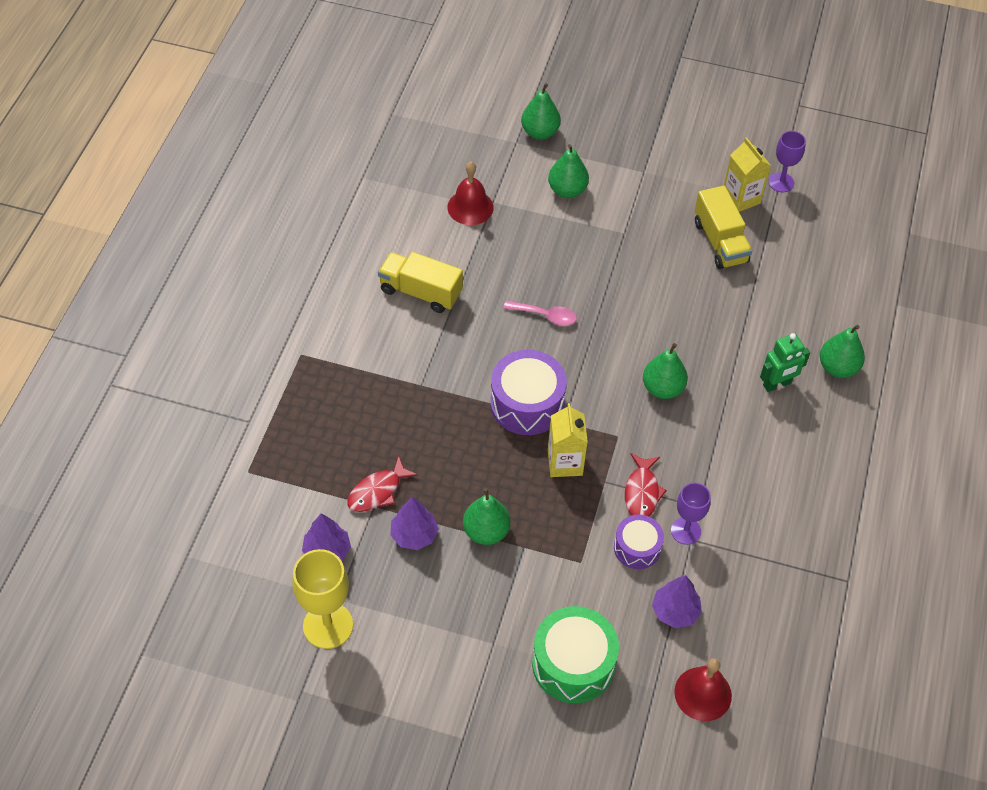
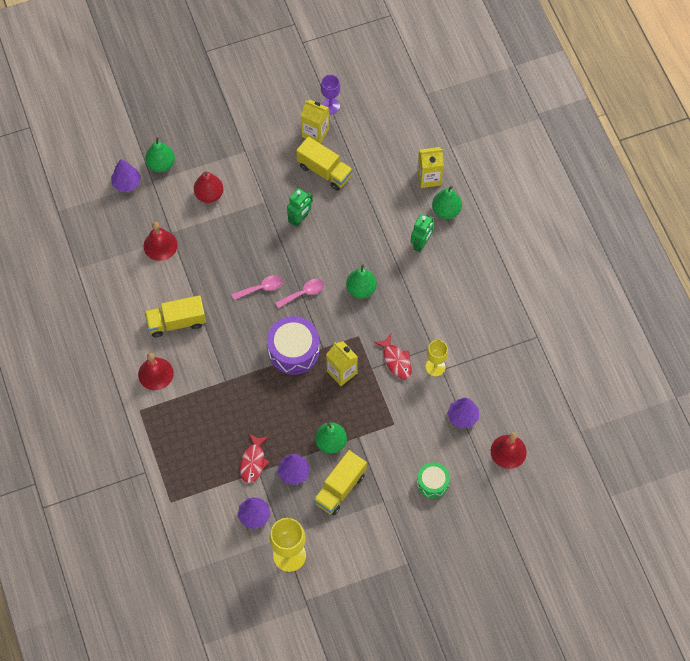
camera: 35 degrees left, 10 degrees up
(351, 329) = (155, 373): none -> red bell
(453, 591) = (340, 488): none -> yellow truck
(487, 129) = (127, 183): none -> purple tree
(567, 190) = (209, 194): green pear -> red pear
(573, 664) = (432, 483): green drum -> green drum, size x0.60
(590, 350) = (304, 293): none -> pink spoon
(637, 548) = (417, 395): purple drum -> none
(650, 273) = (300, 219): none -> green robot
(685, 531) = (435, 367): purple goblet -> yellow goblet
(843, 320) = (429, 177): none -> yellow carton

